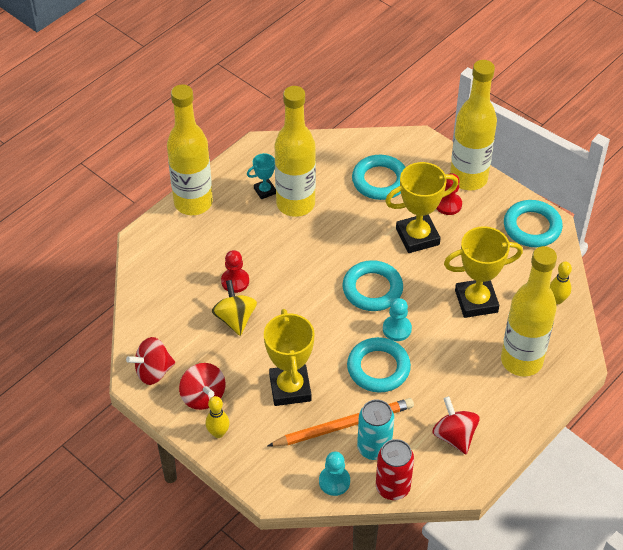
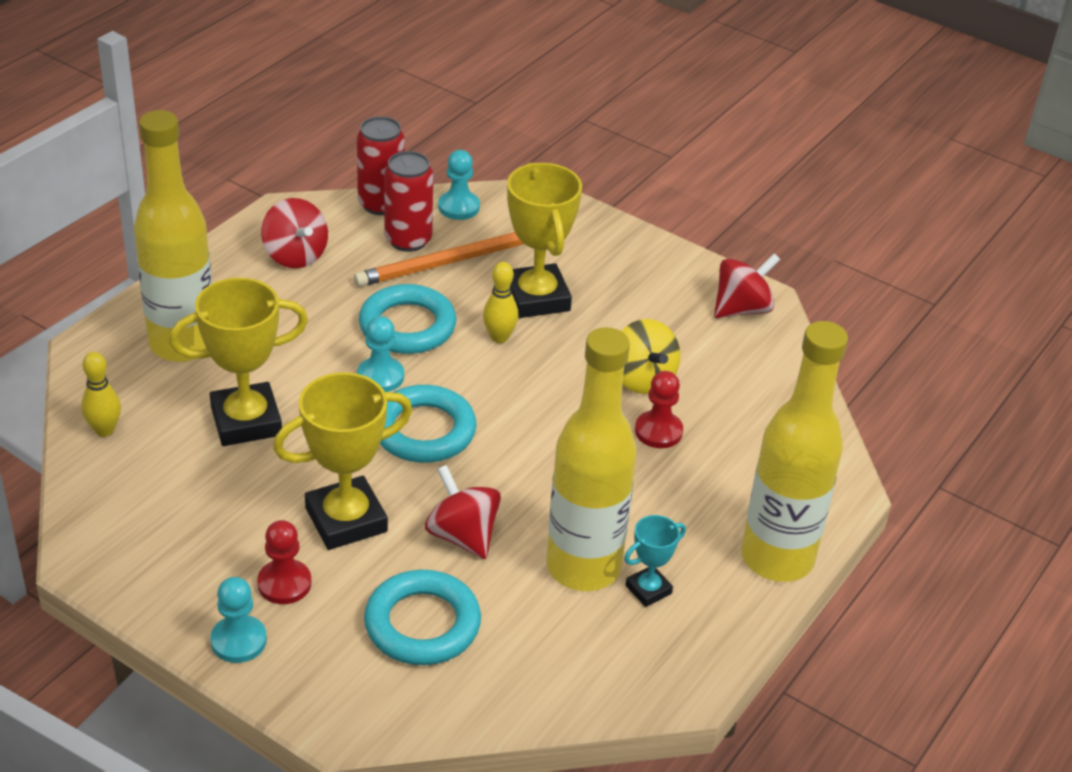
camera: 170 degrees right, 10 degrees down
(203, 396) = (659, 284): red spinning top -> red spinning top (462, 536)
(218, 433) = (625, 247): yellow bowling pin -> yellow bowling pin (499, 337)
(374, 448) = (408, 240): turquoise can -> red can
(468, 178) = (238, 641): yellow bottle -> turquoise pawn
(532, 227) = (123, 549): turquoise ring -> none

